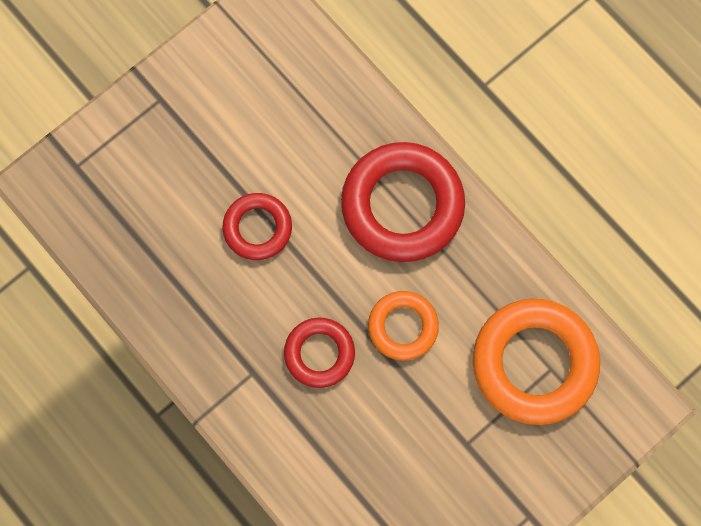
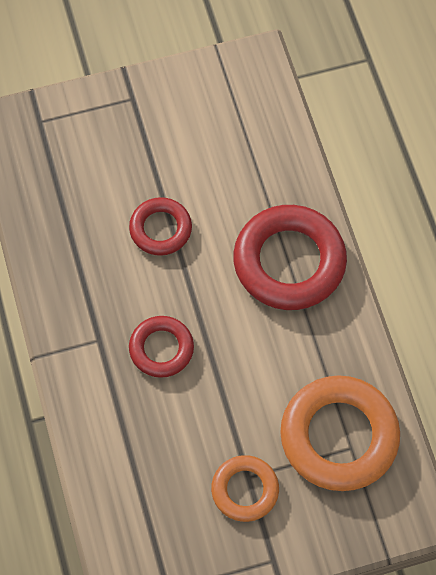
camera: 25 degrees right, 10 degrees down
(403, 327) = (241, 358): orange ring -> orange ring (245, 490)

